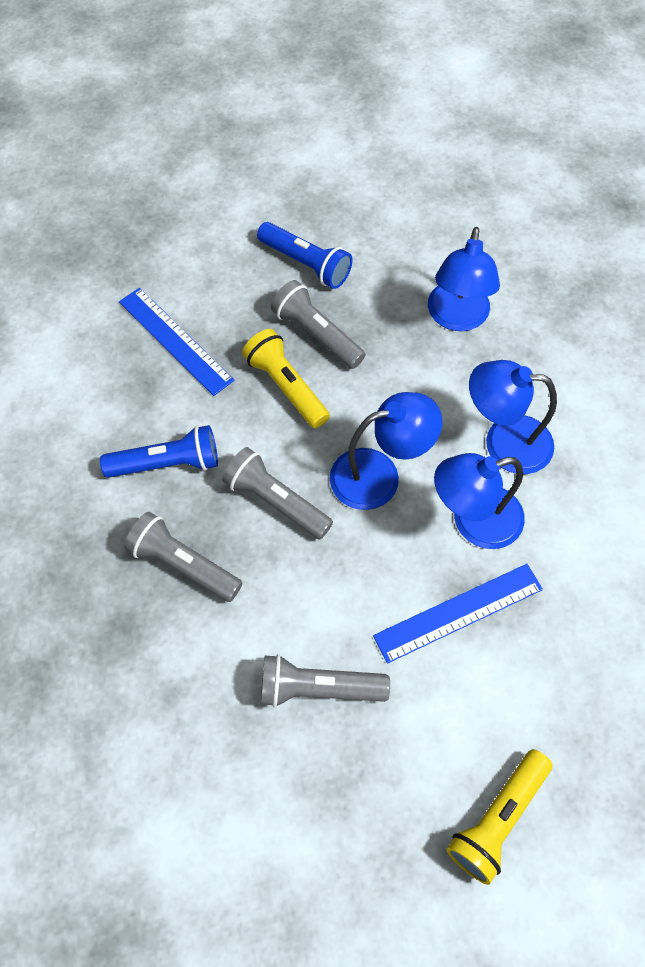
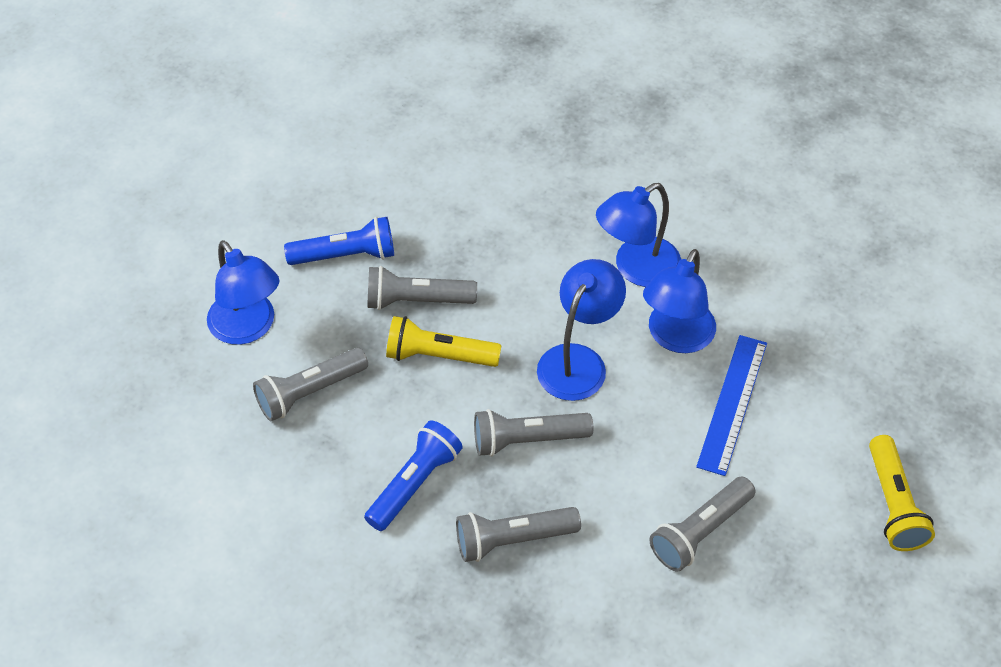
camera: 45 degrees left, 10 degrees down
(175, 340) = (309, 392): blue ruler -> grey flashlight
(457, 318) = (506, 208): blue lamp -> blue lamp (248, 328)

